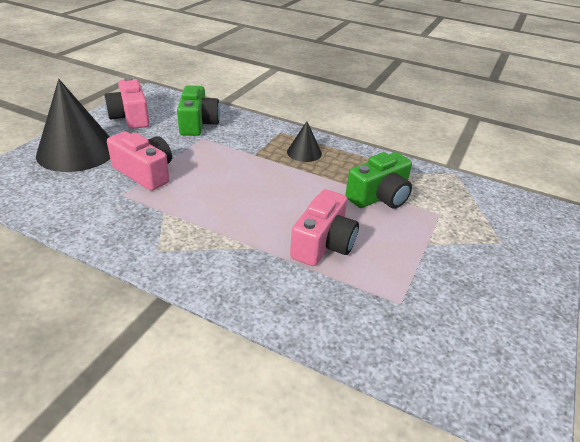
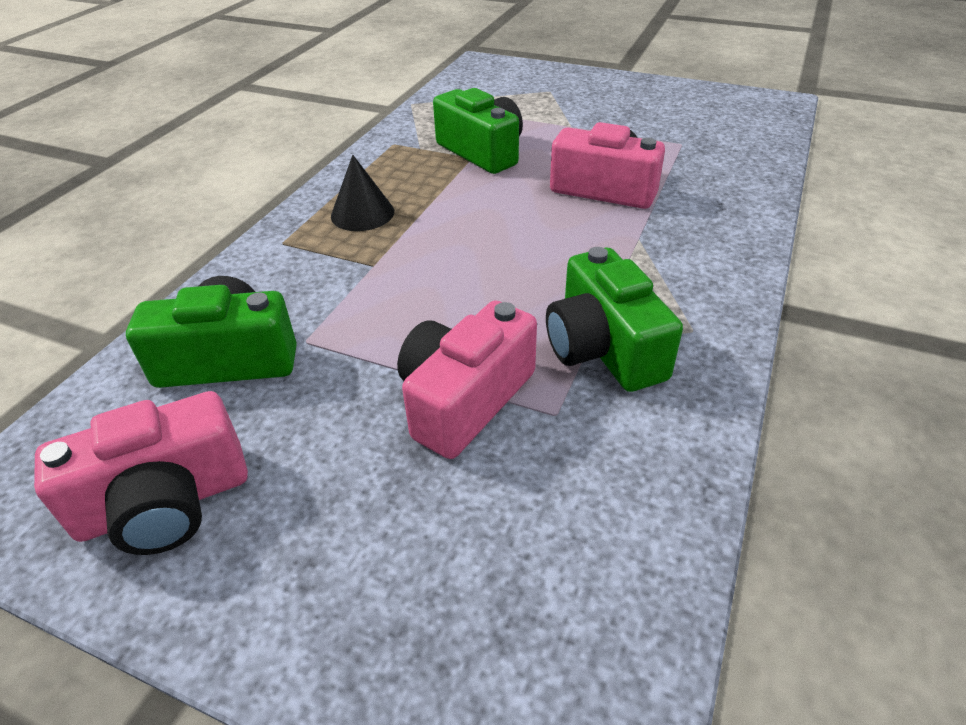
camera: 90 degrees left, 5 degrees up
(77, 151) = (375, 570): black cone -> none
(158, 215) = (603, 348): none -> green camera

